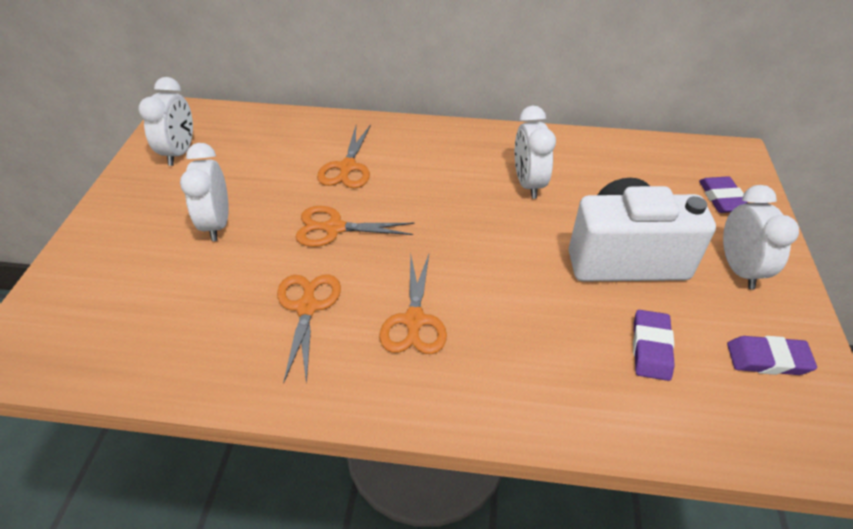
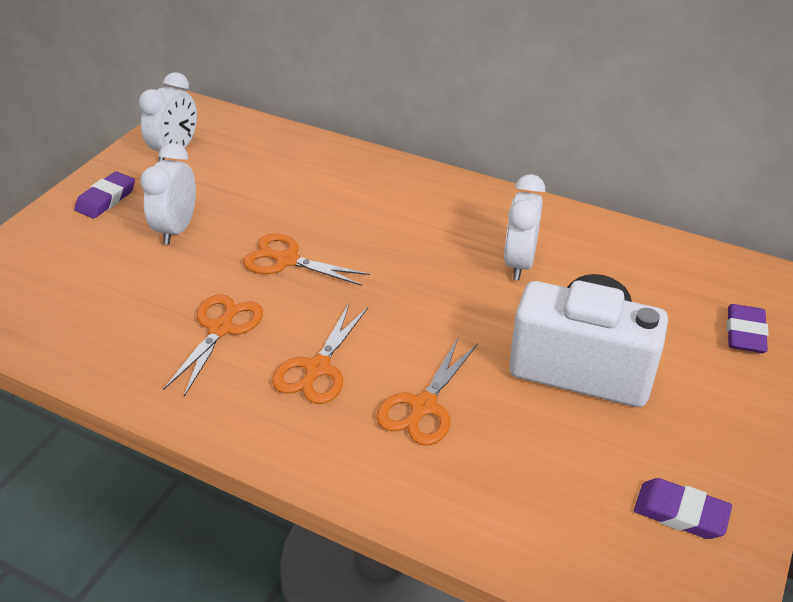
camera: 20 degrees right, 5 degrees down
(347, 167) = (332, 202): orange scissors -> orange scissors (423, 406)
(651, 348) = (551, 463): purple eraser -> purple eraser (106, 199)
(739, 269) = (712, 413): white clock -> none

